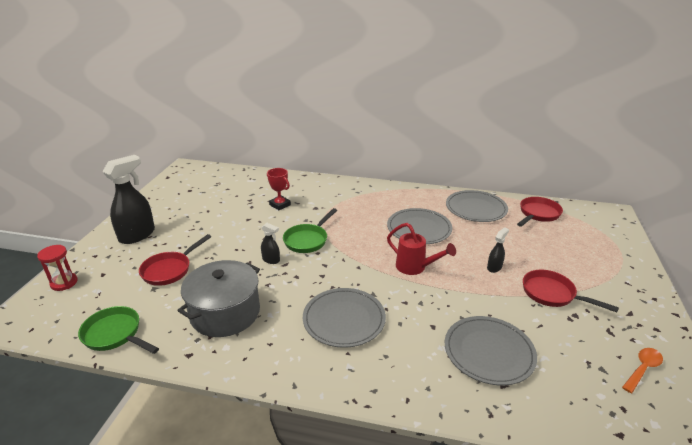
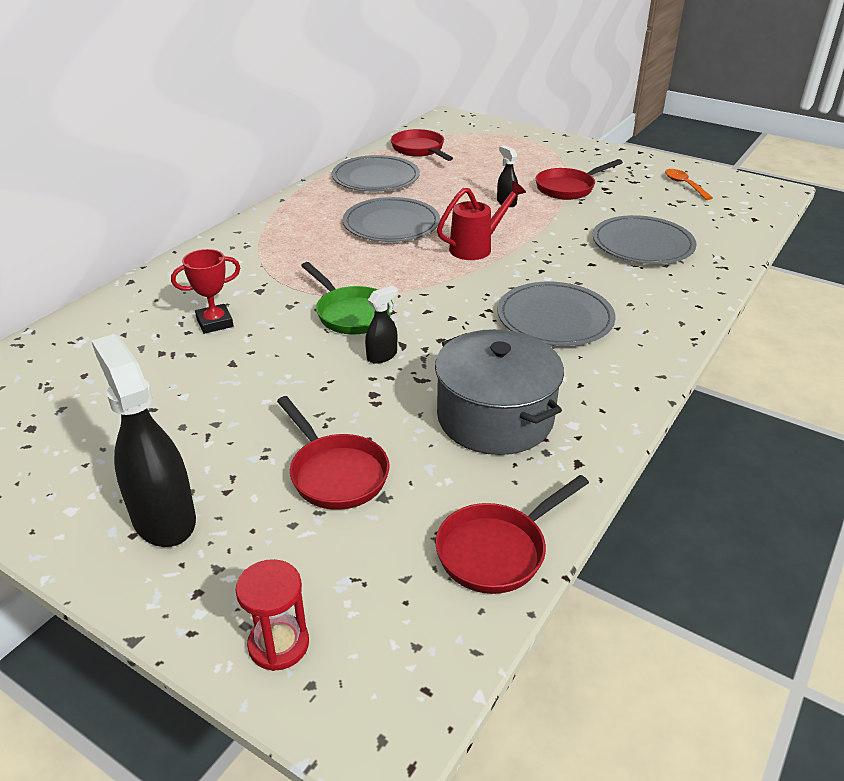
camera: 70 degrees left, 5 degrees up
(115, 334) = (497, 550): green pan -> red pan

